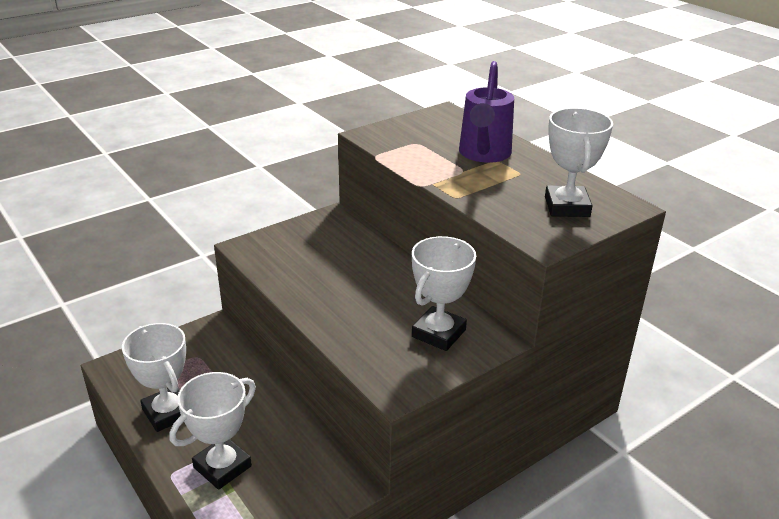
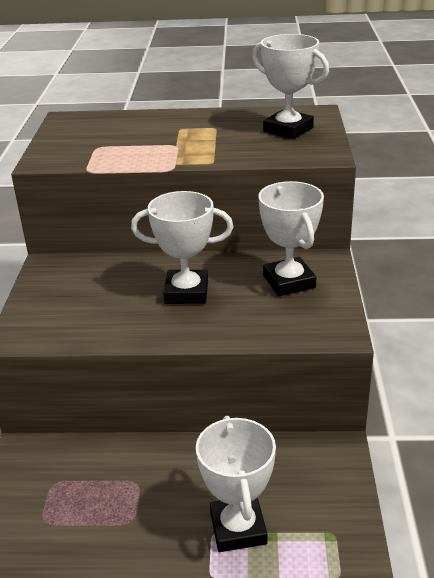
camera: 50 degrees left, 0 degrees up
(167, 412) = (116, 542): white trophy -> white trophy (186, 292)
(483, 154) = (164, 129): purple watering can -> none

